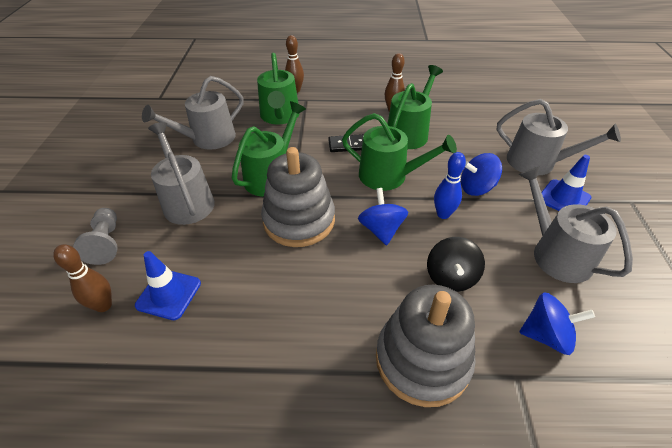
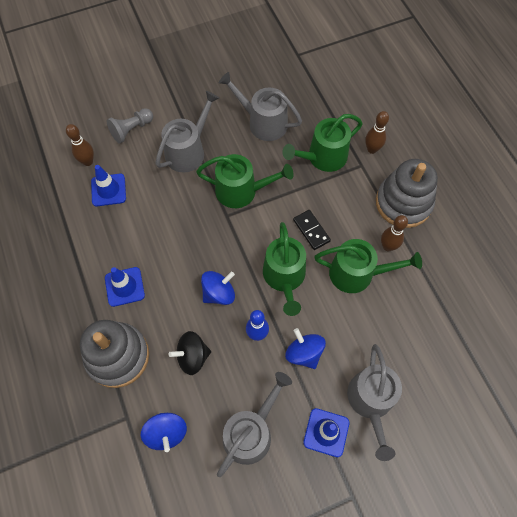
camera: 65 degrees right, 20 degrees up
(299, 220) = (203, 233): grey stacking toy -> grey stacking toy (403, 203)
(323, 319) = (124, 286): none -> blue traffic cone

